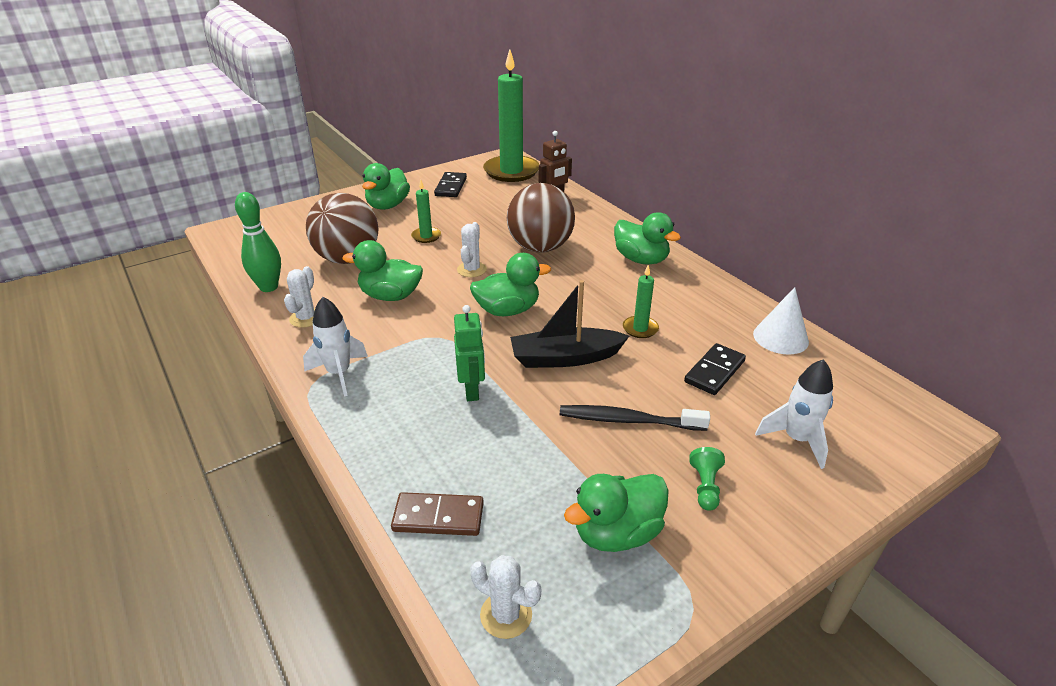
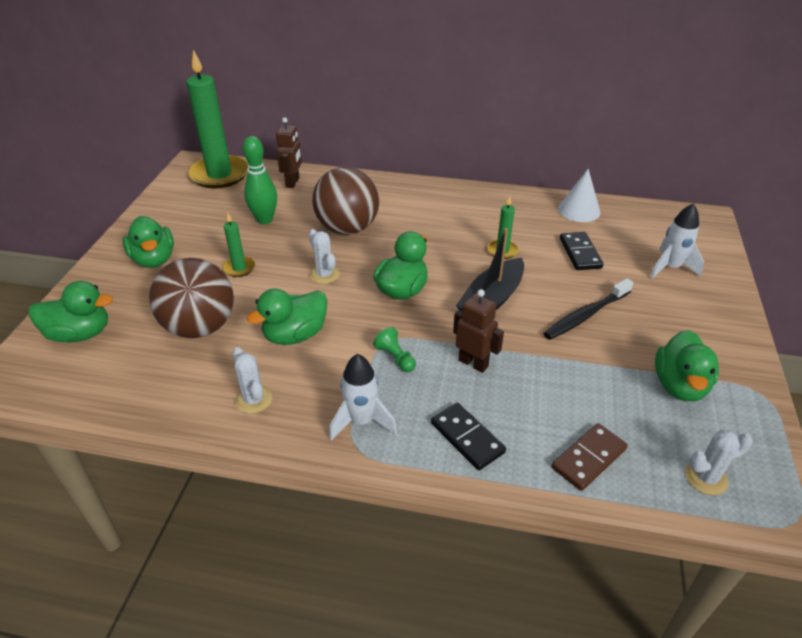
camera: 45 degrees left, 5 degrees up
(268, 287) = (166, 398): green bowling pin -> green bowling pin (264, 219)
(451, 187) = (187, 213): black domino -> black domino (467, 438)
(472, 390) = (473, 363): green robot -> brown robot
(641, 259) = (429, 200): green duck -> green duck (80, 334)
(705, 487) = (674, 325): green pawn -> green pawn (395, 358)

